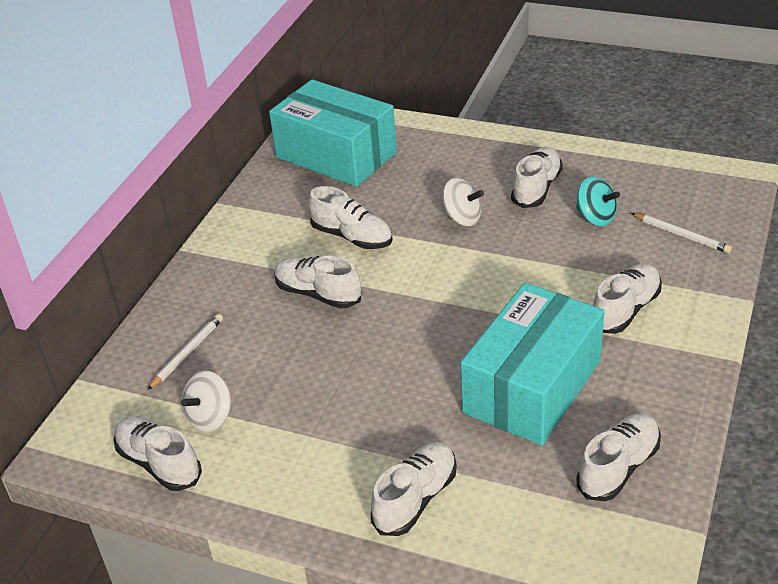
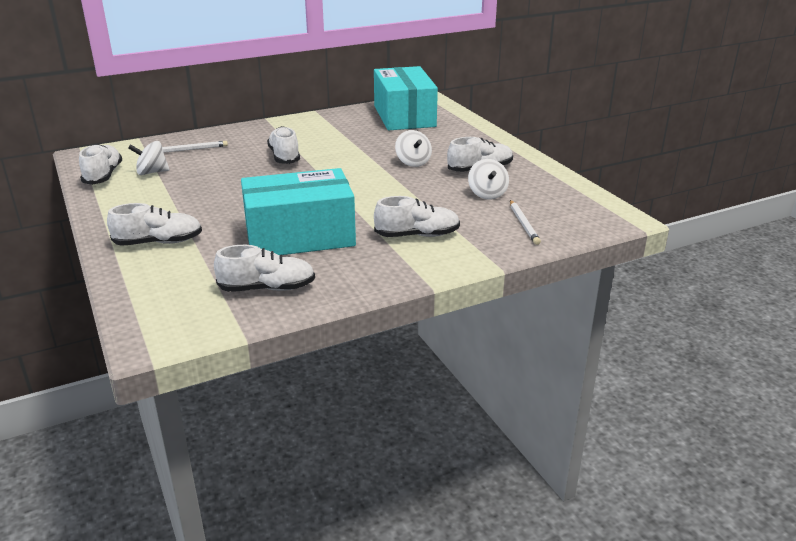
camera: 40 degrees right, 10 degrees down
(352, 237) = (344, 145): white shoe -> none
(595, 217) = (487, 194): turquoise spinning top -> white spinning top

